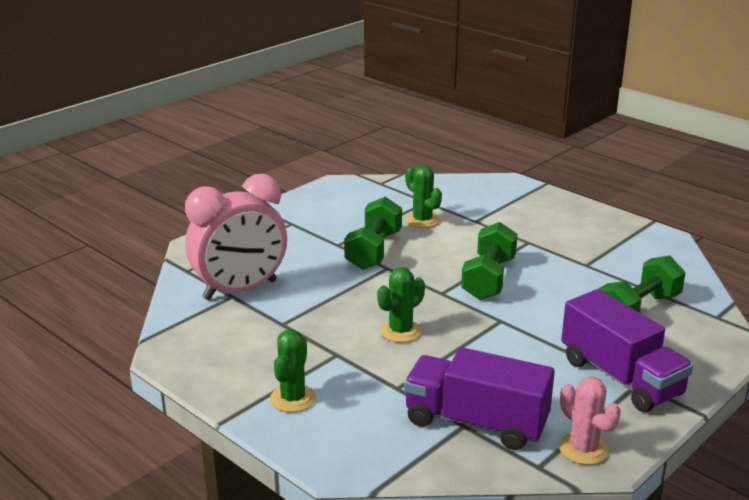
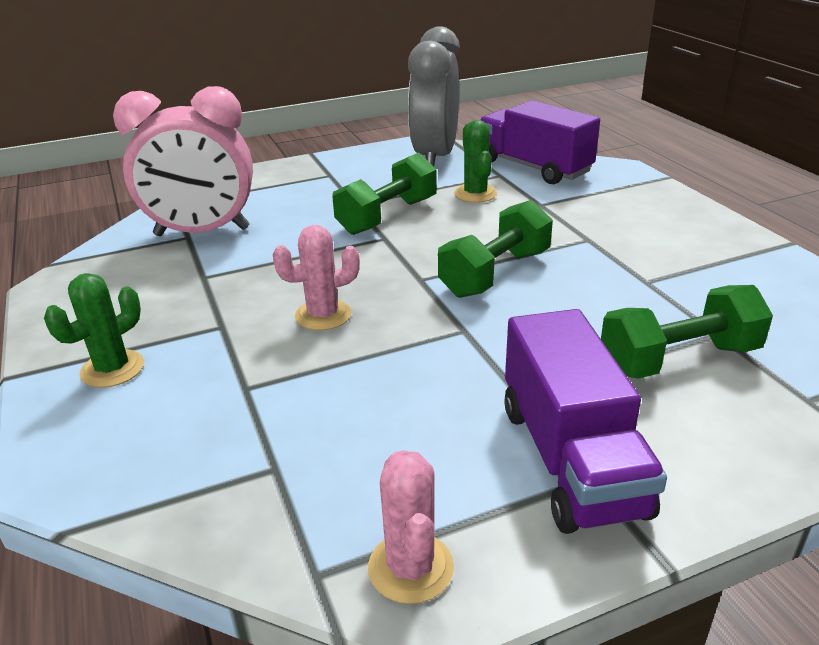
camera: 25 degrees right, 5 degrees up
(362, 194) = (435, 157): none -> grey clock
(400, 331) = (323, 315): green cactus -> pink cactus
(476, 422) = (293, 469): purple truck -> purple truck (533, 167)

